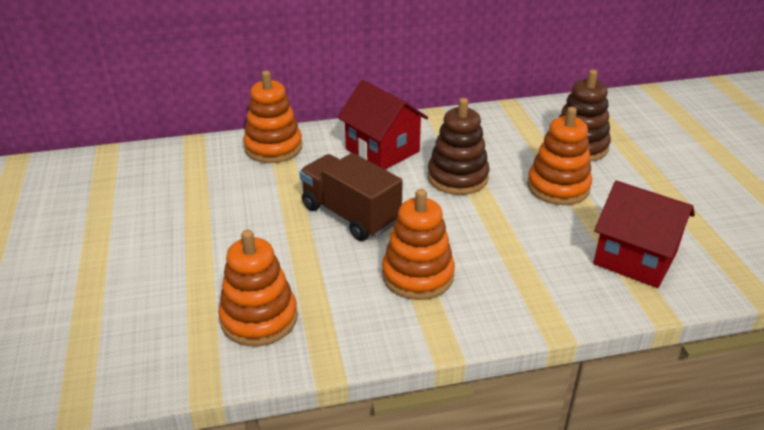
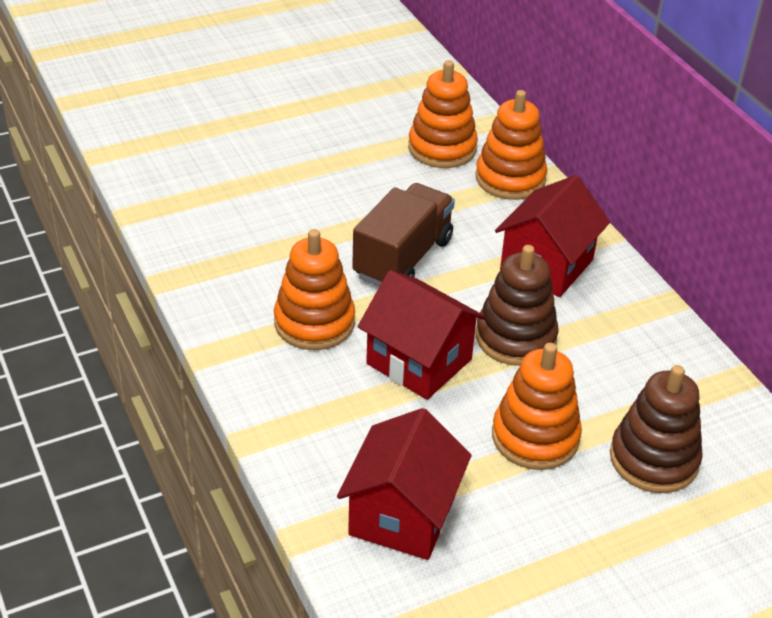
camera: 75 degrees right, 5 degrees up
(259, 318) = (224, 225): orange stacking toy -> orange stacking toy (442, 148)
(475, 226) = (419, 361): none -> red house

